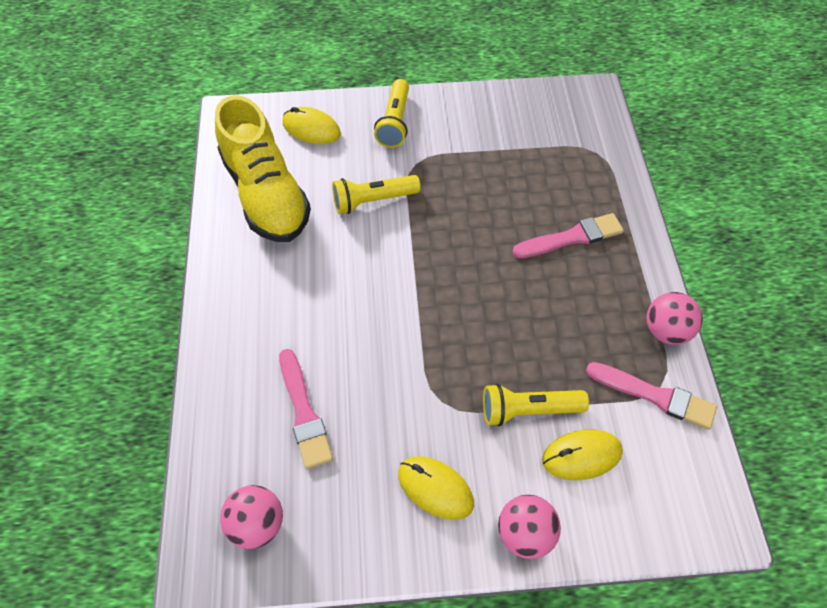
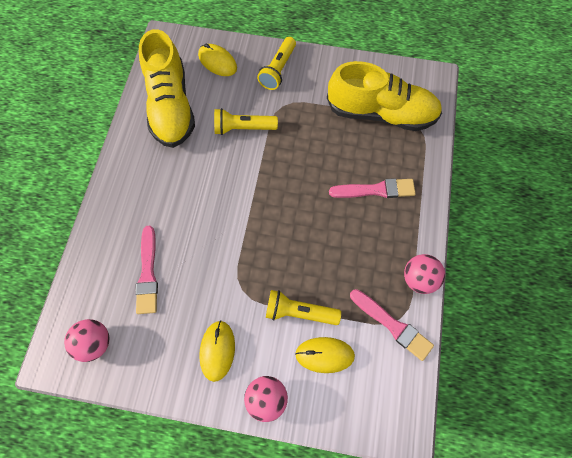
camera: 15 degrees right, 10 degrees up
(435, 488) = (217, 350): yellow mouse -> yellow mouse turned 45 degrees clockwise
(544, 146) = (381, 113): none -> yellow shoe

